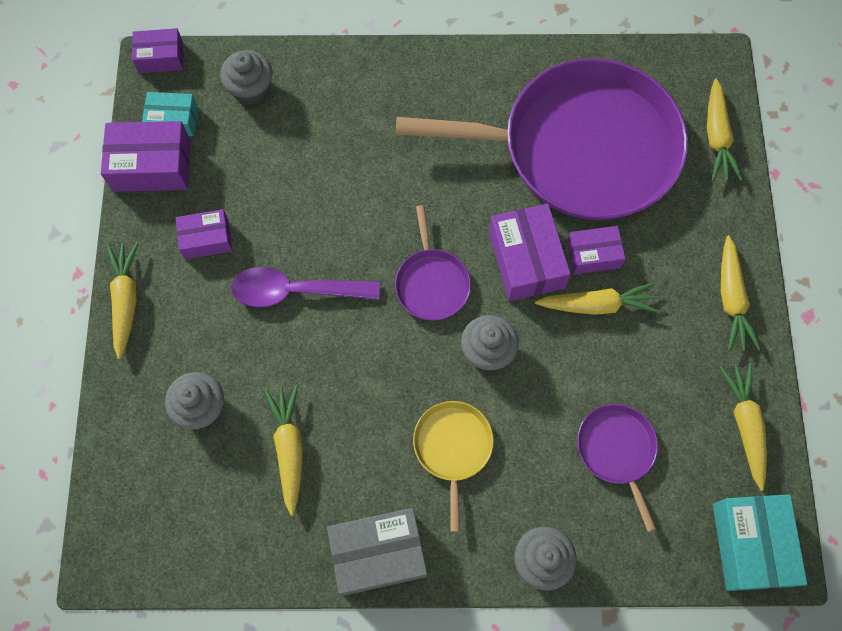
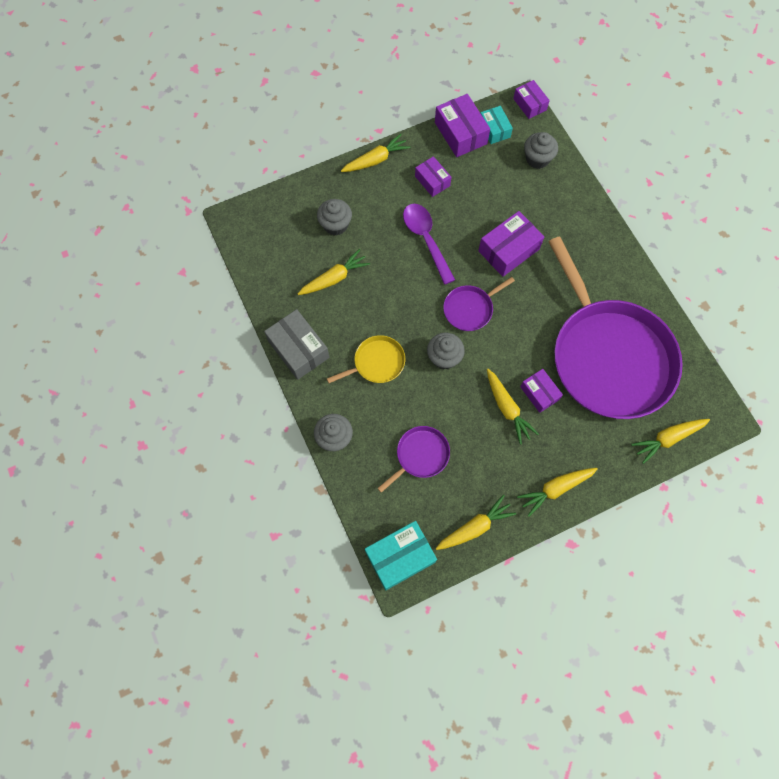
camera: 65 degrees right, 0 degrees up
(526, 260) = (514, 355): purple box -> purple box (508, 250)

